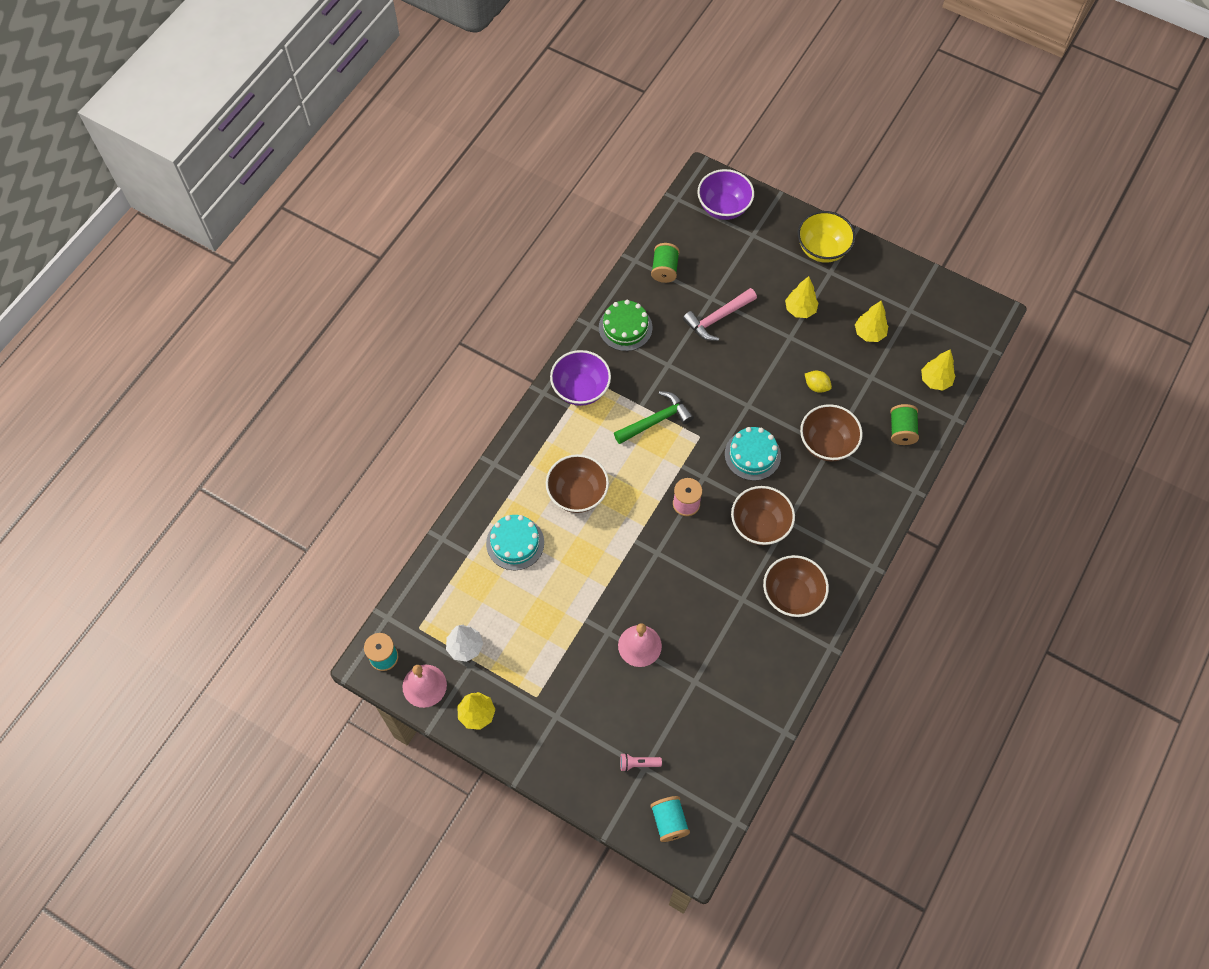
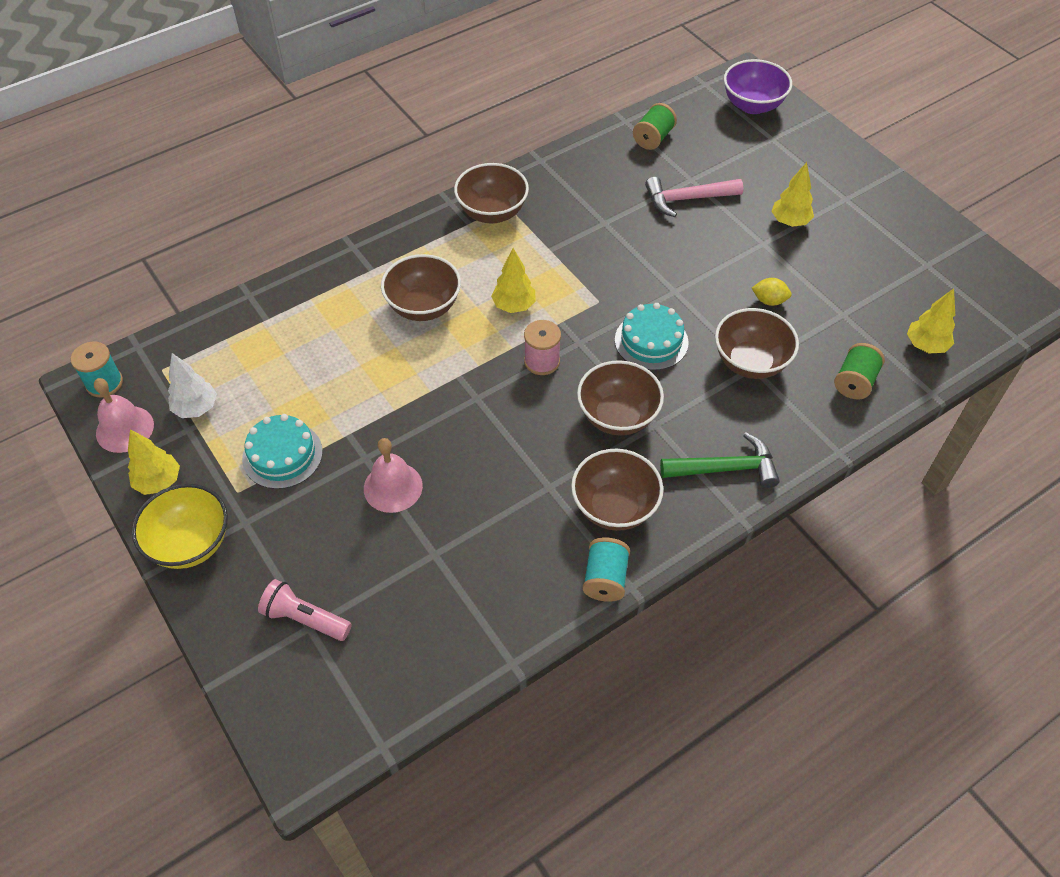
camera: 25 degrees right, 10 degrees down
(515, 543) = (323, 328): turquoise cake -> turquoise cake (282, 455)
(580, 389) = (492, 212): purple bowl -> brown bowl
(625, 327) = (577, 174): green cake -> none
(638, 763) = (305, 619): pink flashlight -> pink flashlight, size x1.56
(656, 420) = (558, 269): green hammer -> green hammer (726, 468)
(669, 821) = (298, 706): turquoise spool -> turquoise spool (605, 579)
(816, 386) = (769, 300): yellow lemon -> yellow lemon turned 45 degrees counterclockwise
(822, 249) = (848, 175): yellow bowl -> yellow bowl (190, 543)
(869, 333) = (864, 271): yellow tree -> yellow tree (514, 306)

